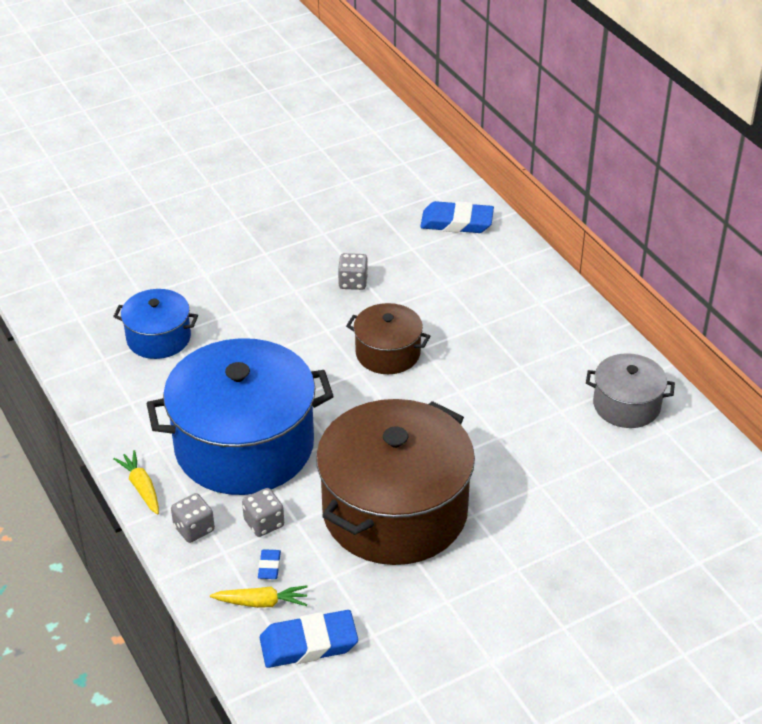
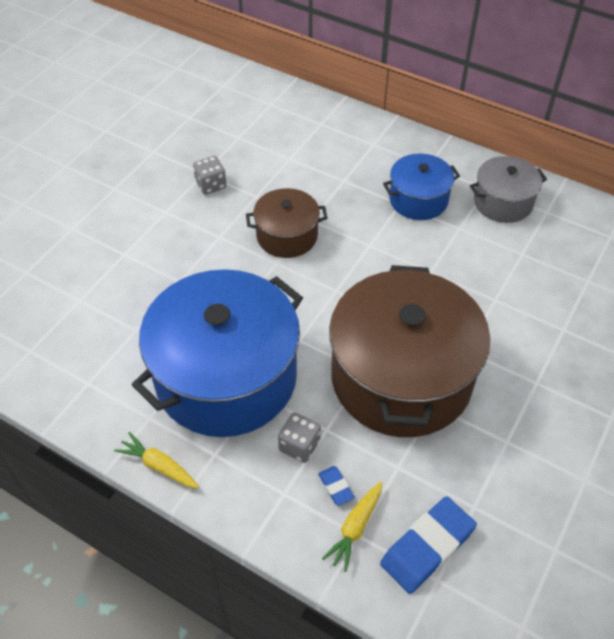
camera: 30 degrees left, 10 degrees up
(158, 338) = (71, 307): blue pot -> blue pot (418, 200)
(194, 529) = (239, 484): grey dice -> none
(261, 602) = (355, 528): yellow carrot -> yellow carrot turned 150 degrees clockwise
(456, 222) = (258, 102): blue eraser -> none

